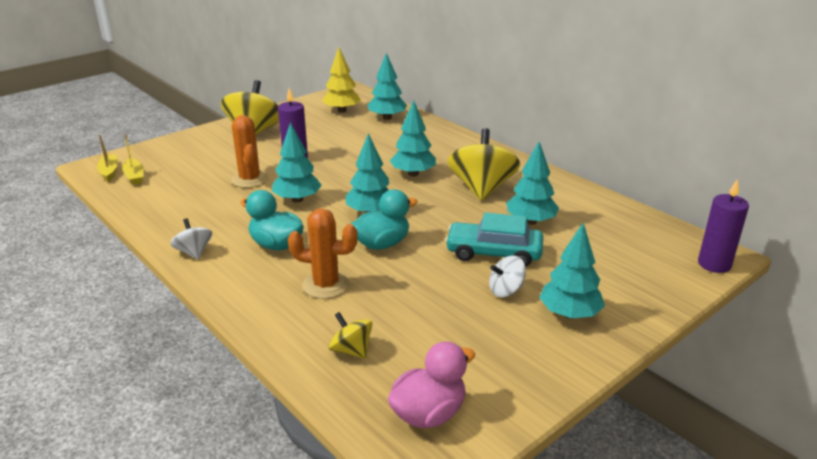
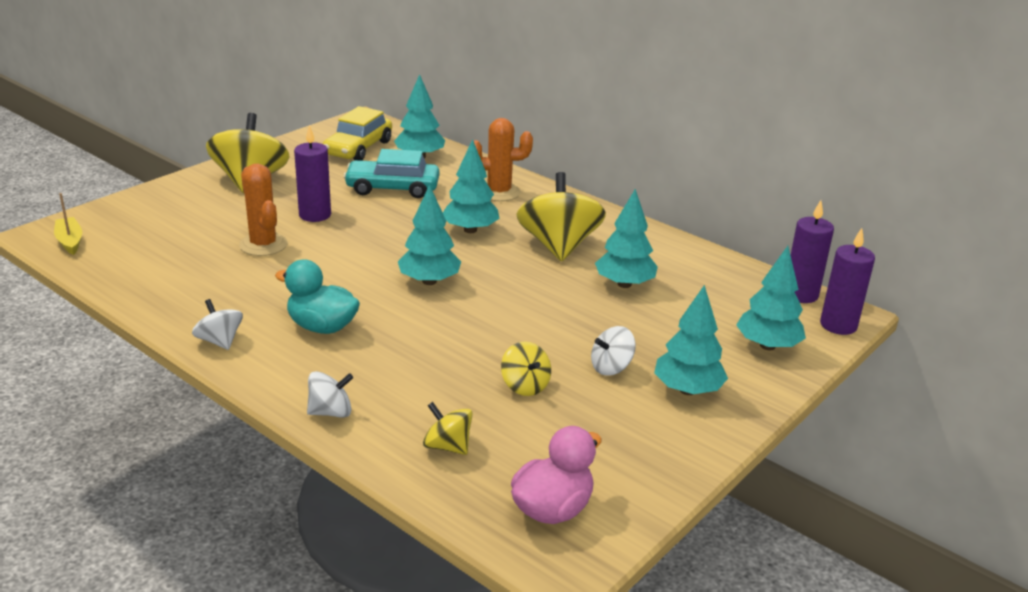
camera: 10 degrees left, 0 degrees up
(134, 176) = (107, 246): yellow boat -> none
(263, 315) = (330, 412): none -> white spinning top
(297, 199) = (332, 268): turquoise tree -> turquoise tree (767, 346)
(326, 285) = (397, 373): orange cactus -> orange cactus (499, 192)
(342, 110) = (358, 148): yellow tree -> yellow car
(382, 244) = (453, 320): turquoise duck -> none
(429, 302) = (525, 386): none -> yellow spinning top
(494, 253) = (588, 324): turquoise car -> turquoise car (392, 188)
(683, 236) = (800, 294): none -> purple candle

